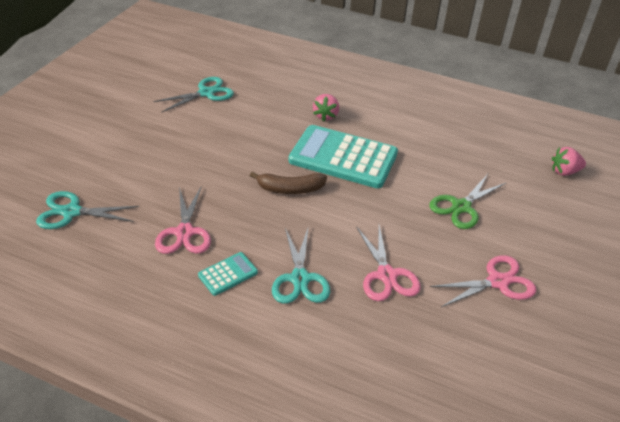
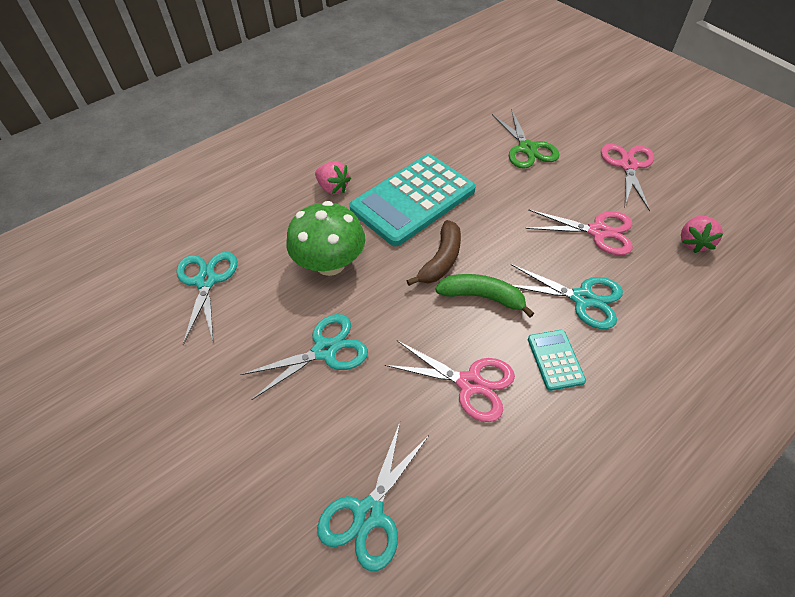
camera: 60 degrees left, 10 degrees up
(178, 158) = (325, 350): none -> turquoise scissors
(252, 137) = (330, 263): none -> green mushroom
(267, 220) = (482, 297): none -> green banana
(564, 171) = (510, 73): pink strawberry -> pink strawberry (693, 242)

